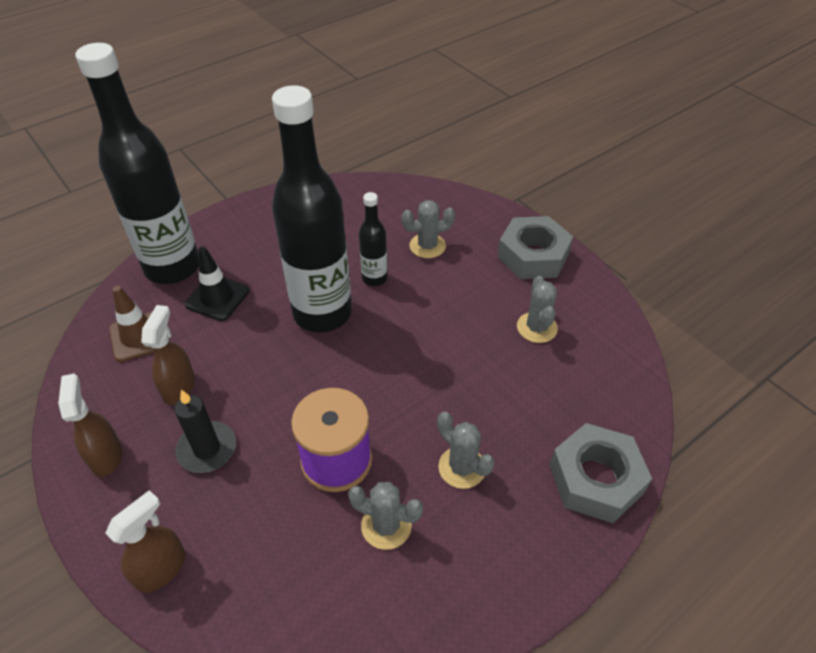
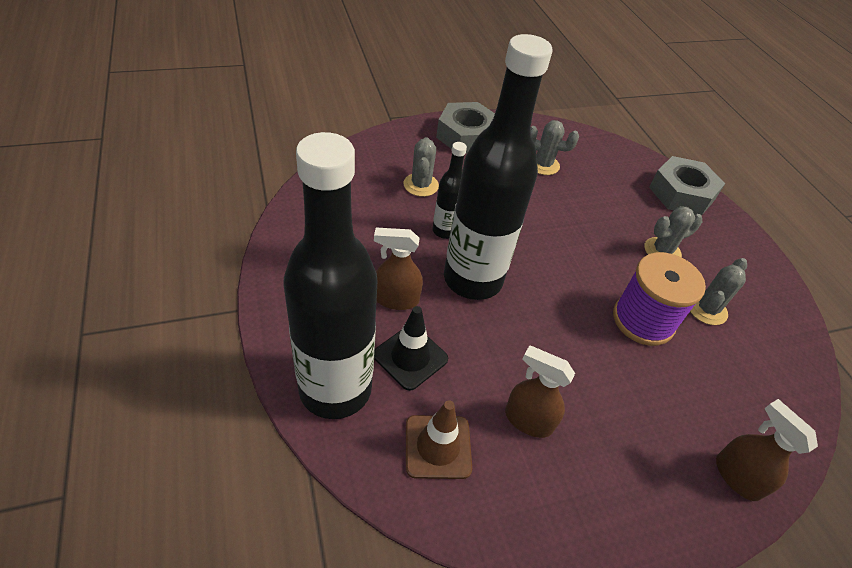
camera: 75 degrees left, 0 degrees up
(106, 455) = (602, 508): brown spray bottle -> brown spray bottle (396, 299)
(207, 449) = (613, 412): black candle -> none

